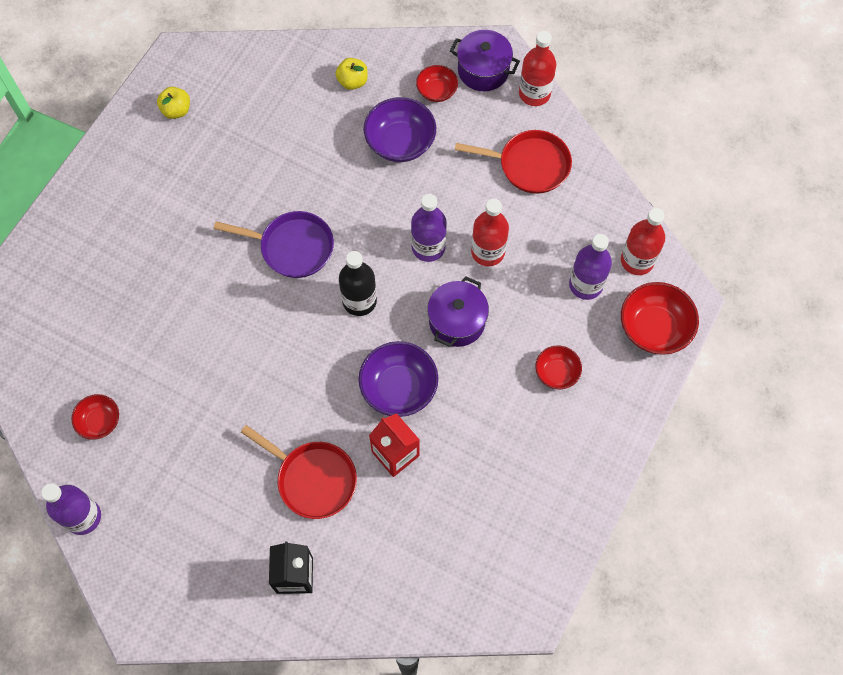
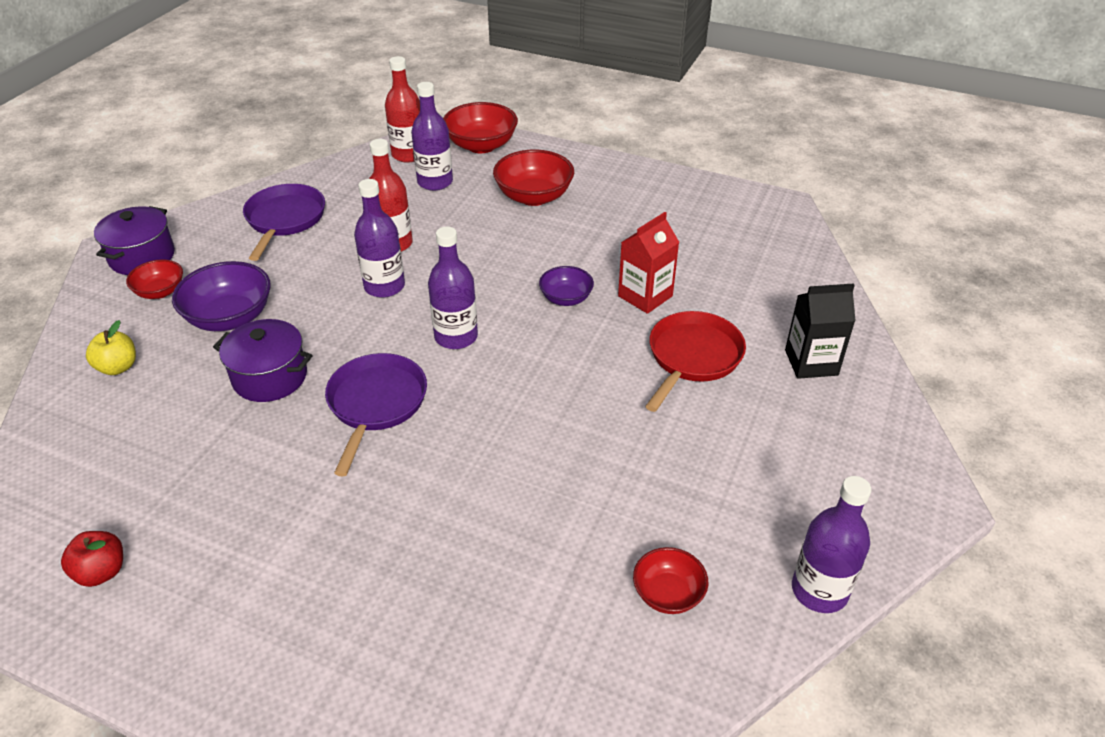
camera: 95 degrees left, 25 degrees down
(176, 110) = (101, 572): yellow apple -> red apple
(359, 301) = (456, 337): black bottle -> purple bottle
(399, 388) = (566, 298): purple bowl -> purple bowl, size x0.59
(457, 321) = (480, 261): purple pot -> purple pot (270, 377)
(529, 165) = (284, 220): red pan -> purple pan
(534, 94) = (189, 219): red bottle -> none
(556, 372) = (534, 196): red bowl -> red bowl, size x1.69

